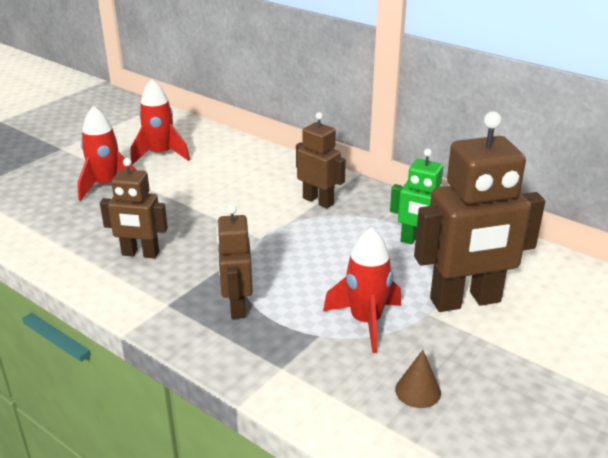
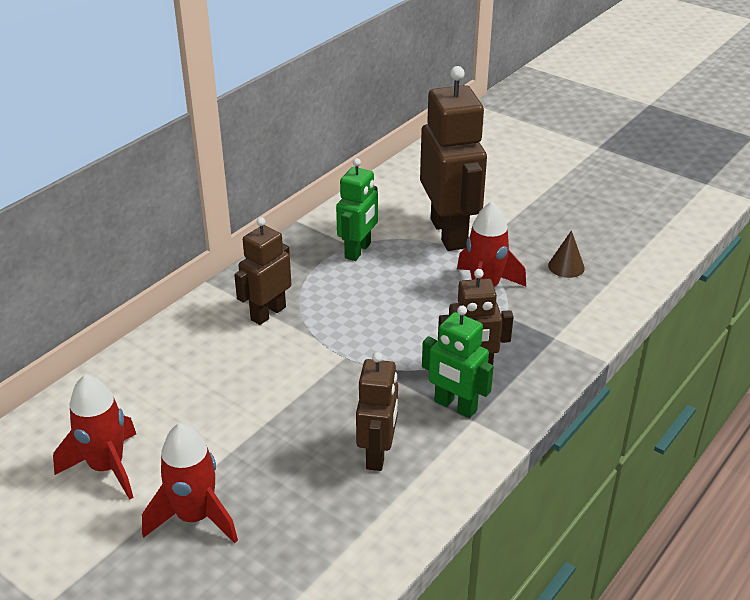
camera: 90 degrees left, 5 degrees up
(186, 294) = (455, 406): none -> green robot

